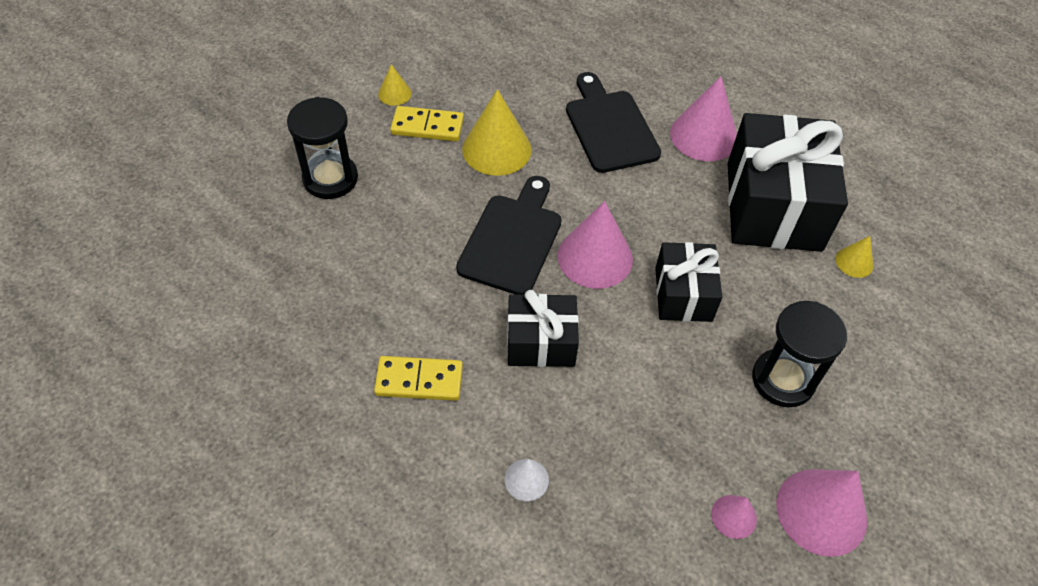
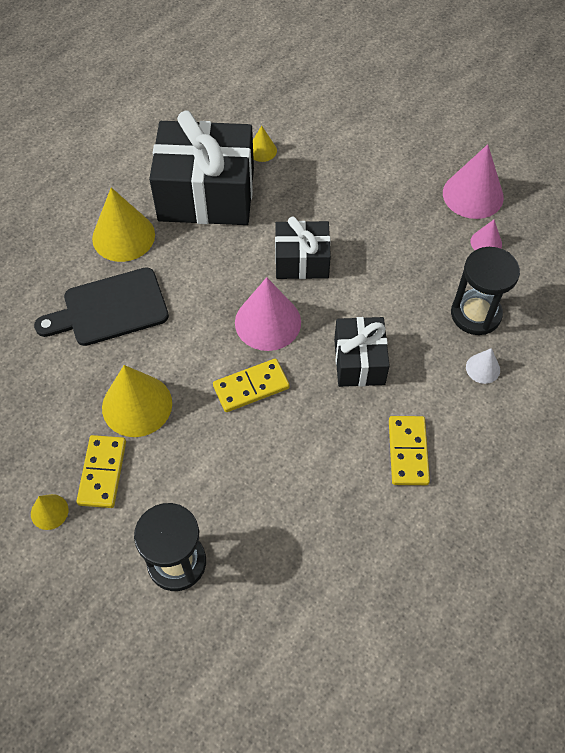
camera: 90 degrees left, 5 degrees up
(512, 239) = (251, 387): black cutting board -> yellow domino
(703, 136) = (123, 236): pink cone -> yellow cone
(783, 379) = (373, 205): black hourglass -> black hourglass (475, 314)

